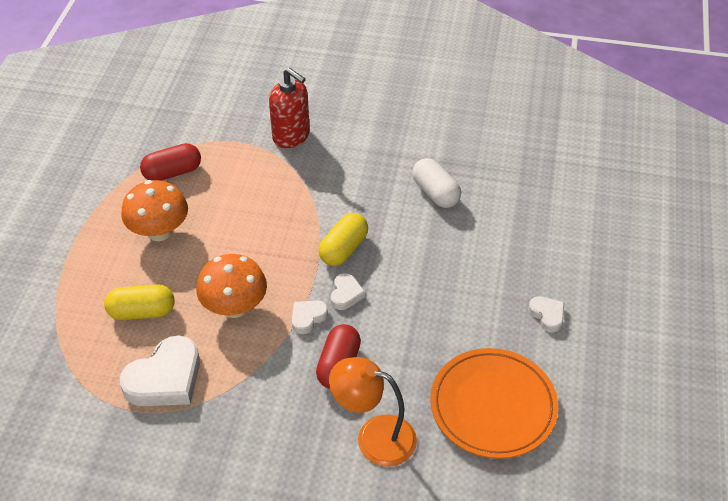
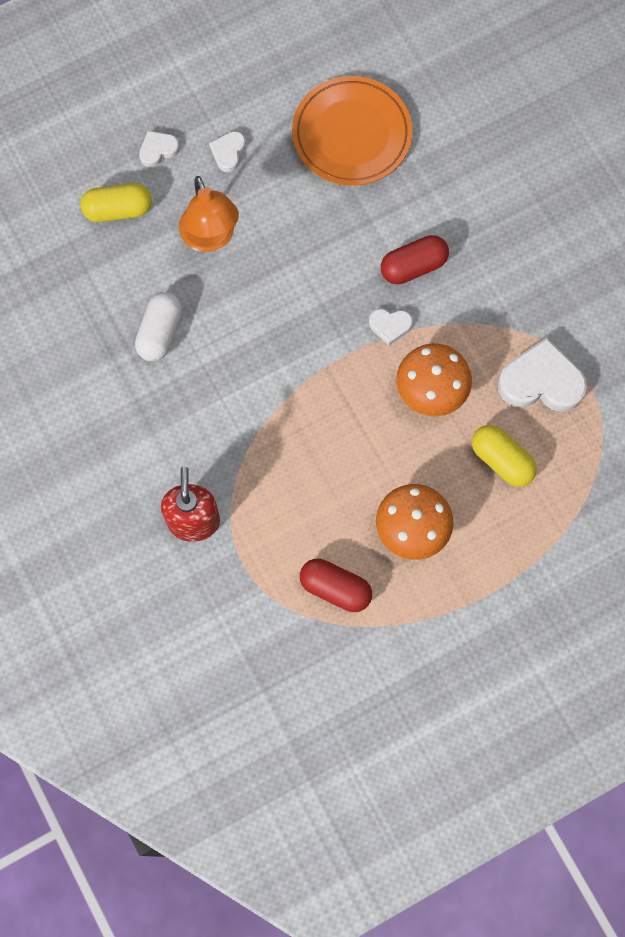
camera: 130 degrees left, 25 degrees up
(343, 249) = (294, 357): yellow capsule -> yellow capsule (118, 210)
(346, 294) = (340, 316): white heart -> white heart (158, 150)
(374, 437) = (451, 194): orange lamp -> orange lamp (211, 238)

